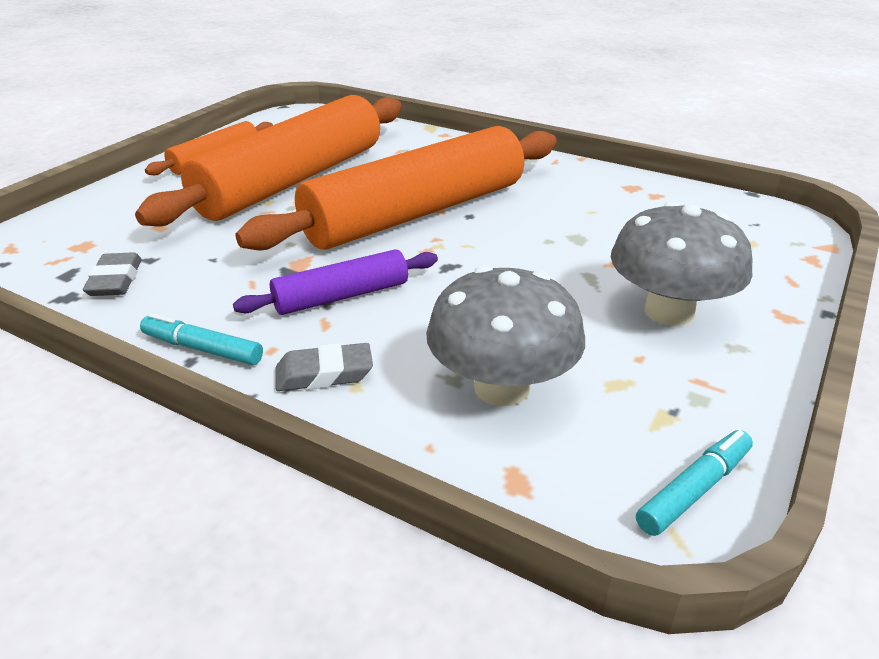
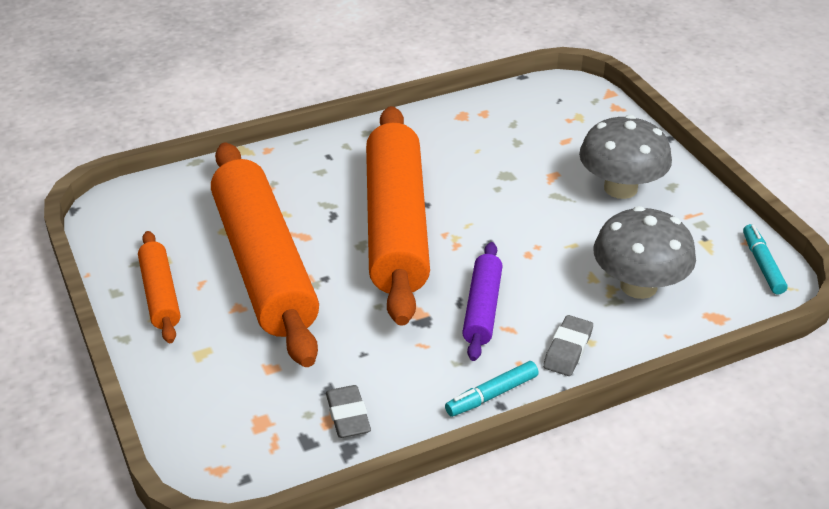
camera: 55 degrees left, 5 degrees up
(115, 280) = (348, 416): grey eraser -> grey eraser turned 45 degrees clockwise

